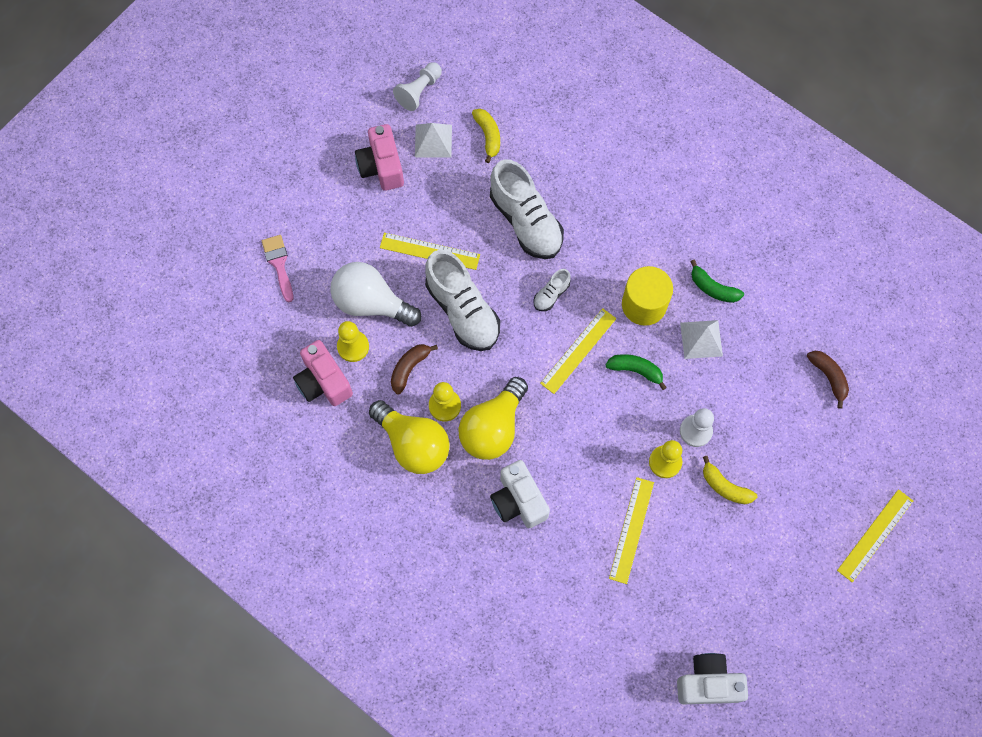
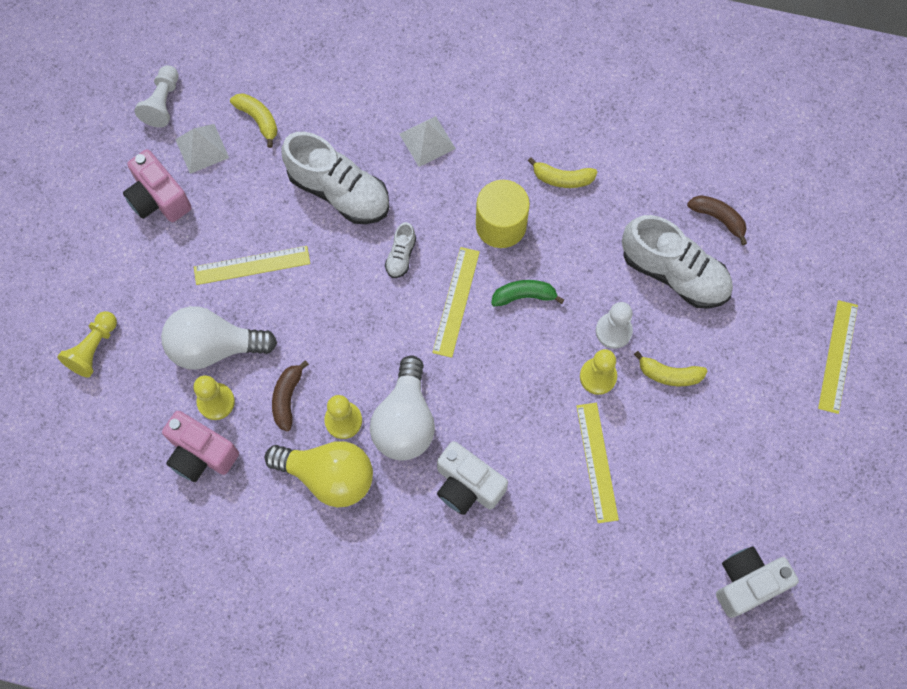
camera: 25 degrees left, 0 degrees up
(279, 264) = (93, 349): pink brush -> yellow pawn
(462, 310) = (316, 312): white shoe -> white shoe (674, 273)
(493, 428) = (405, 421): yellow light bulb -> white light bulb
(701, 339) = (575, 235): white pyramid -> white pyramid (427, 141)
(713, 288) = (562, 178): green banana -> yellow banana

